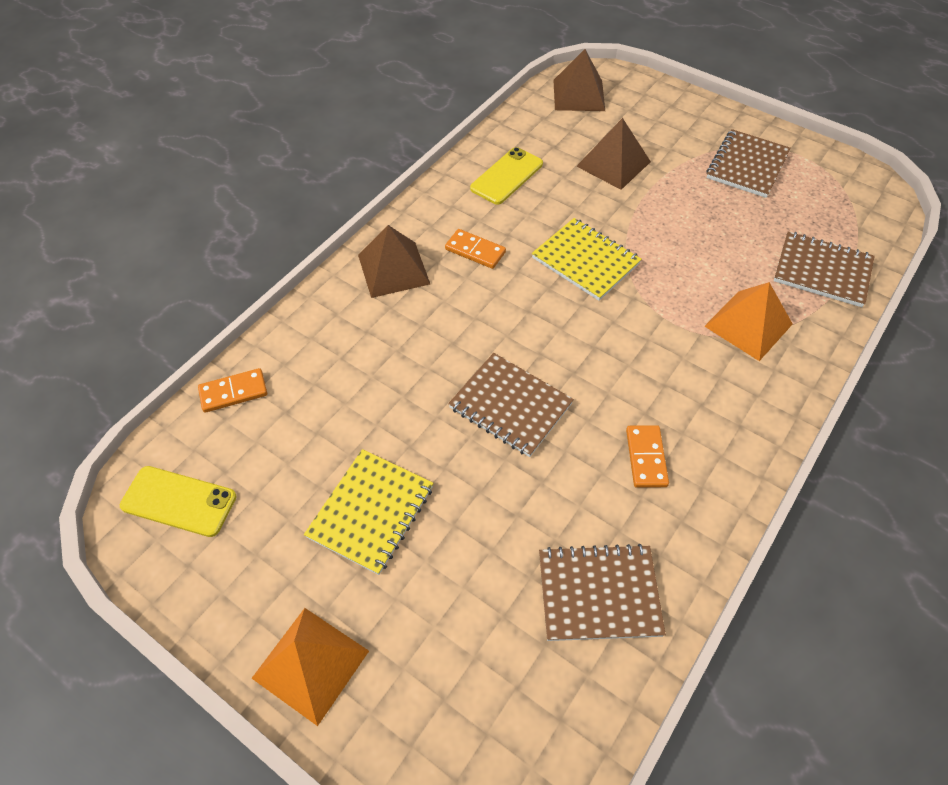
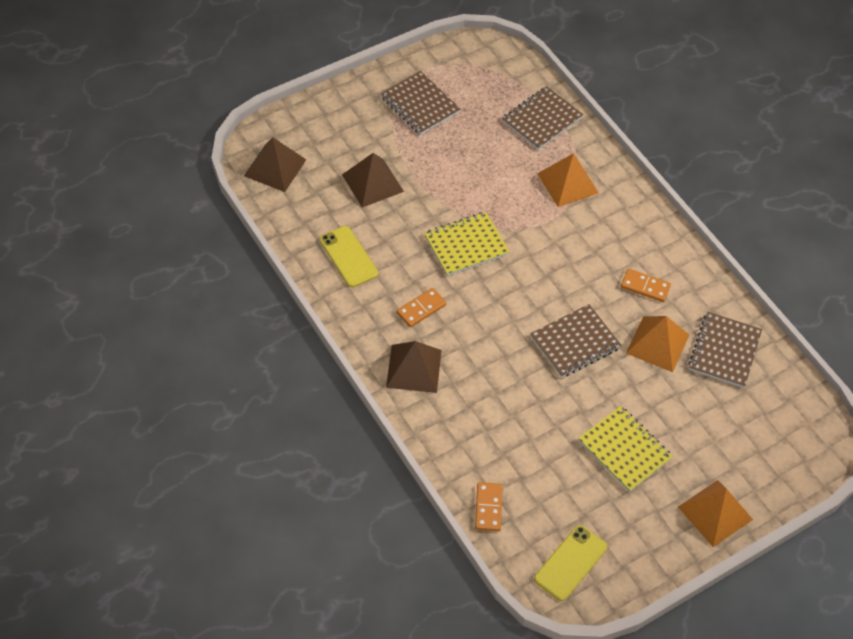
camera: 70 degrees left, 0 degrees up
(562, 501) = (657, 343): none -> orange pyramid

